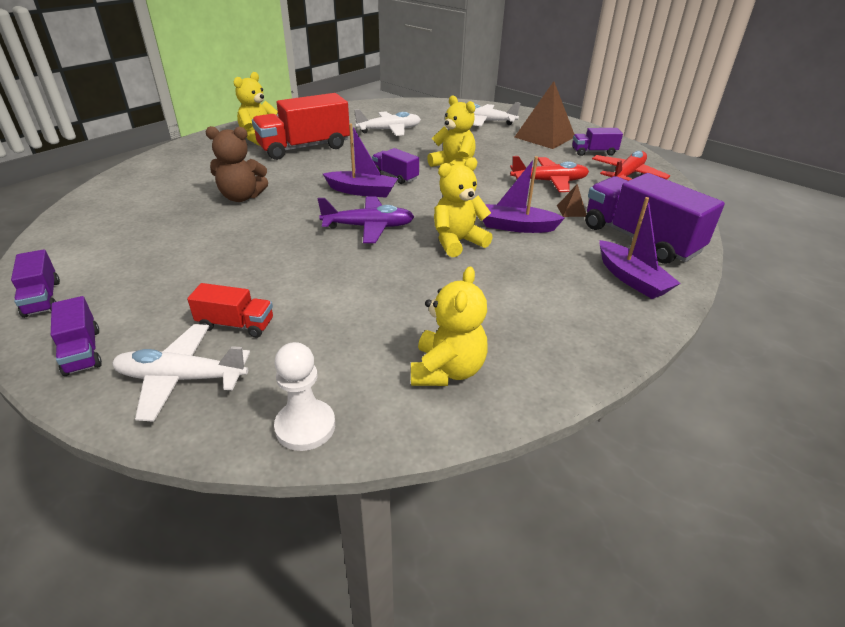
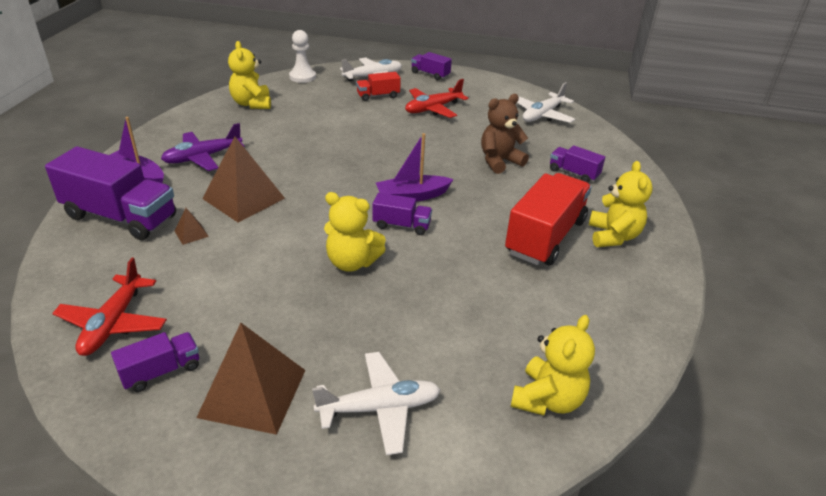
camera: 150 degrees right, 0 degrees up
(42, 298) = (489, 83): purple truck -> purple truck (573, 173)
(368, 227) = (368, 164): purple plane -> purple plane (203, 157)
(389, 130) = (498, 313): white plane -> white plane (542, 115)
(457, 242) = (288, 171): yellow teddy bear -> yellow teddy bear (547, 399)
(516, 226) = (243, 198): purple boat -> brown pyramid
(549, 181) = (223, 273): red plane -> red plane (433, 109)

